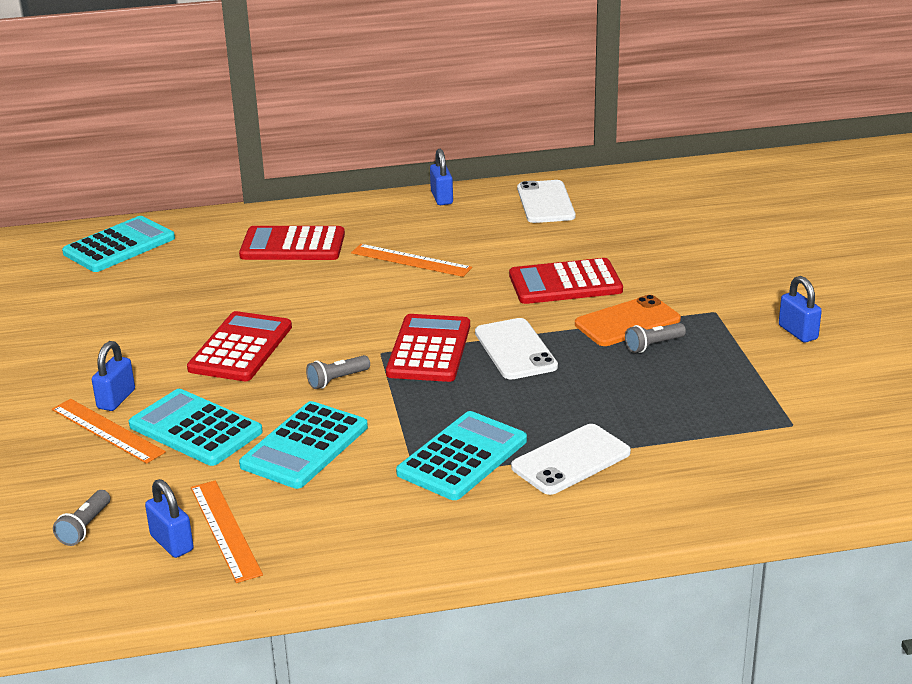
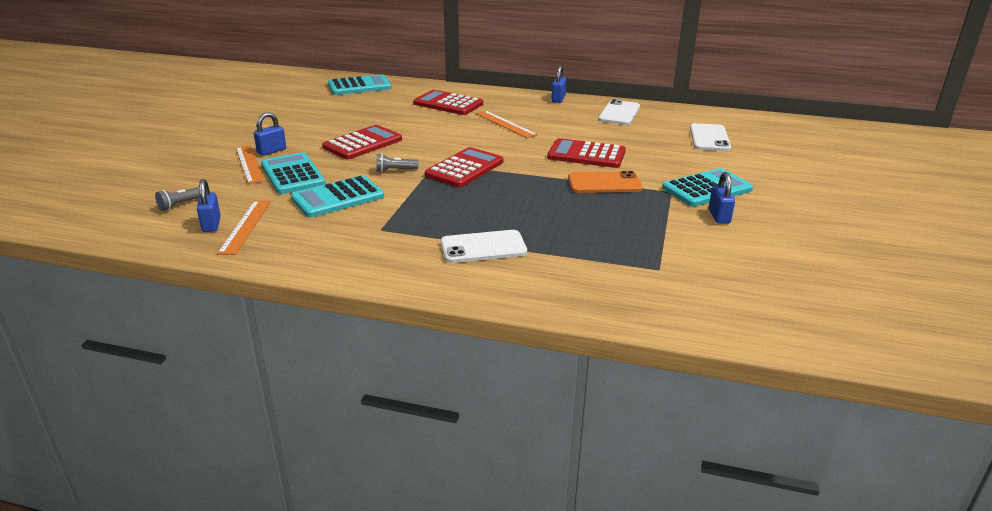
camera: 25 degrees right, 0 degrees up
(462, 457) = (419, 227): turquoise calculator -> turquoise calculator (707, 189)
(515, 350) = (516, 181): white phone -> white phone (709, 138)
(653, 345) = (607, 199): grey flashlight -> none

